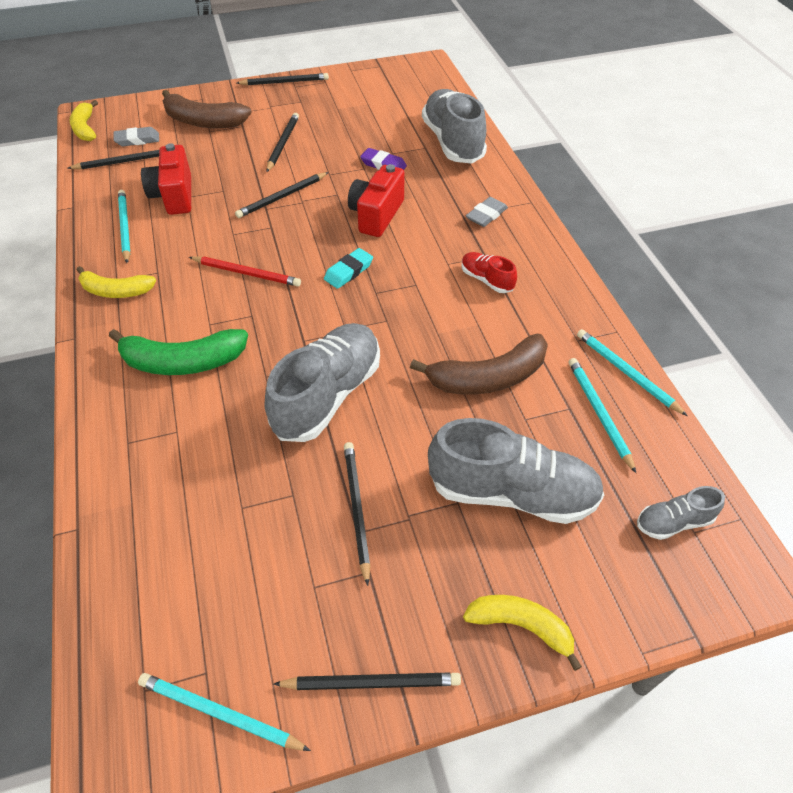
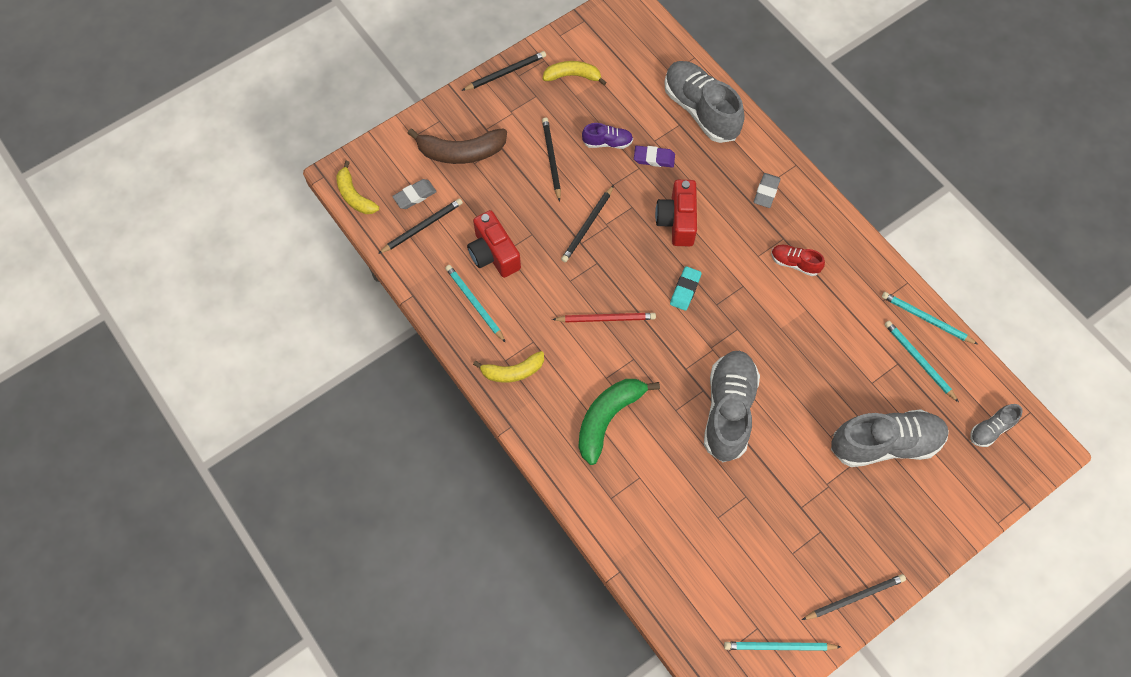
camera: 20 degrees left, 15 degrees up
(183, 362) = (608, 418): green banana -> green banana turned 150 degrees clockwise
(345, 144) = (607, 142): none -> purple shoe
(356, 509) = (792, 491): black pencil -> none
(488, 377) = (833, 356): brown banana -> none
(521, 626) = (924, 532): yellow banana -> yellow banana (572, 76)

